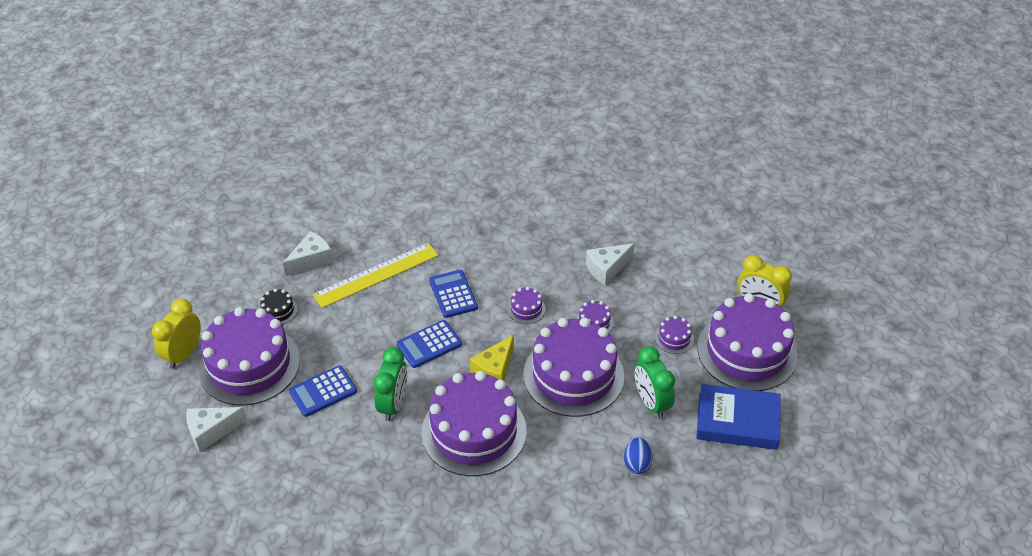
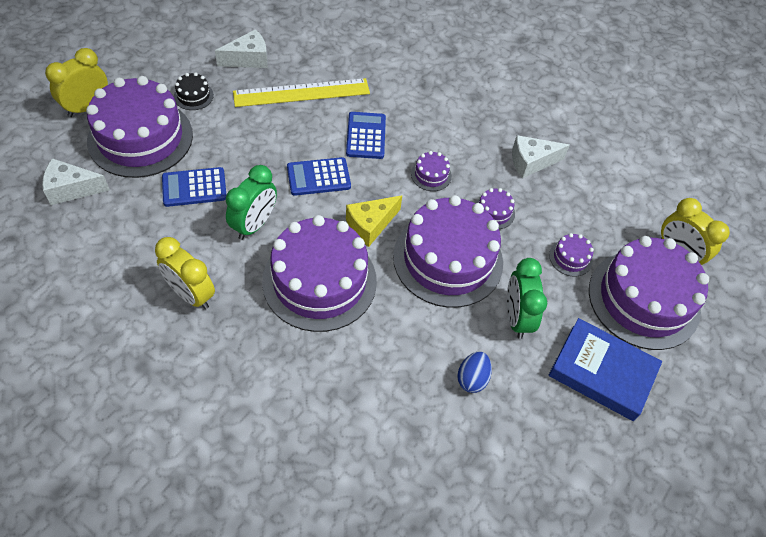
camera: 15 degrees right, 10 degrees up
(368, 482) = (191, 294): none -> yellow clock

